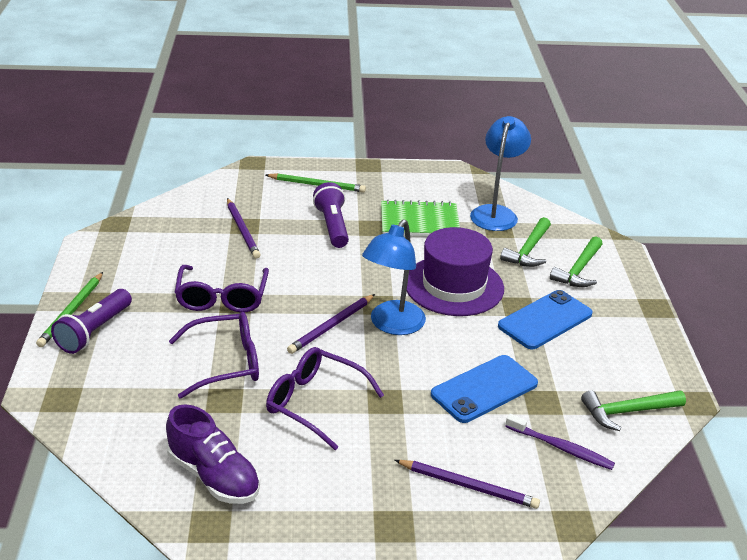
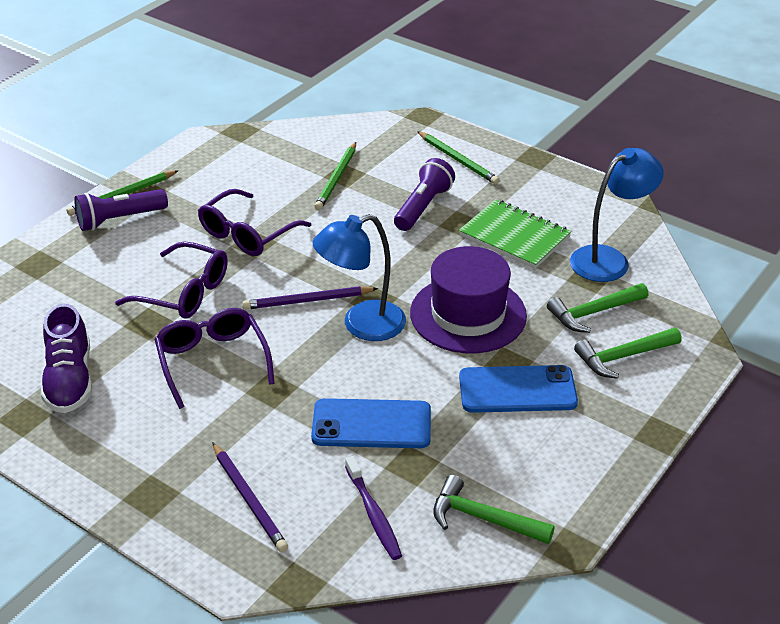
camera: 40 degrees right, 5 degrees up
(242, 230) = (337, 178): purple pencil -> green pencil

